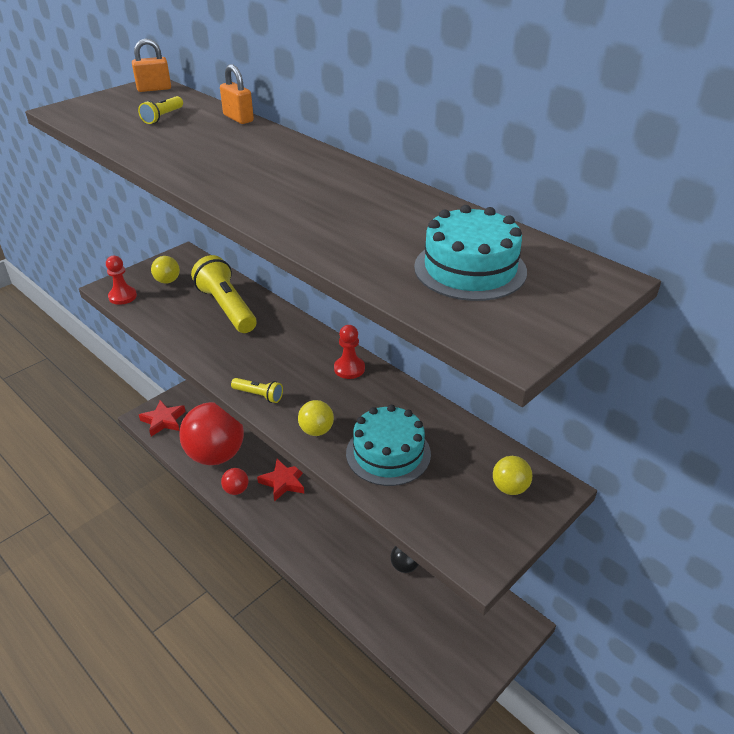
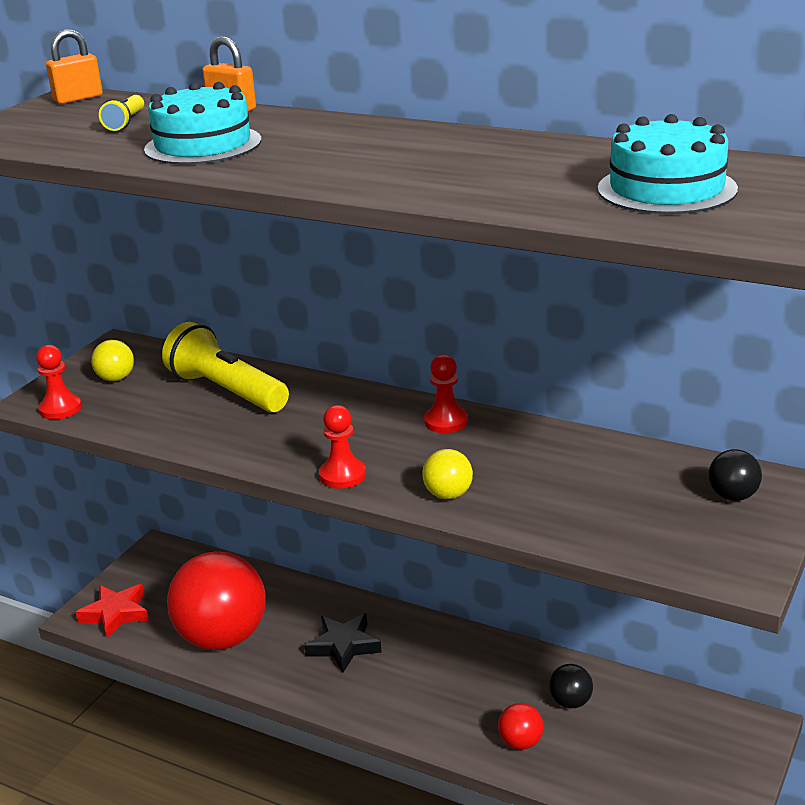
camera: 15 degrees left, 10 degrees down
(236, 490) = (278, 673): red ball -> red ball (521, 742)
(259, 395) = (342, 475): yellow flashlight -> red pawn
(283, 482) = (344, 646): red star -> black star
(388, 453) = (559, 497): turquoise cake -> turquoise cake (203, 145)
(510, 488) = (733, 496): yellow ball -> black ball

